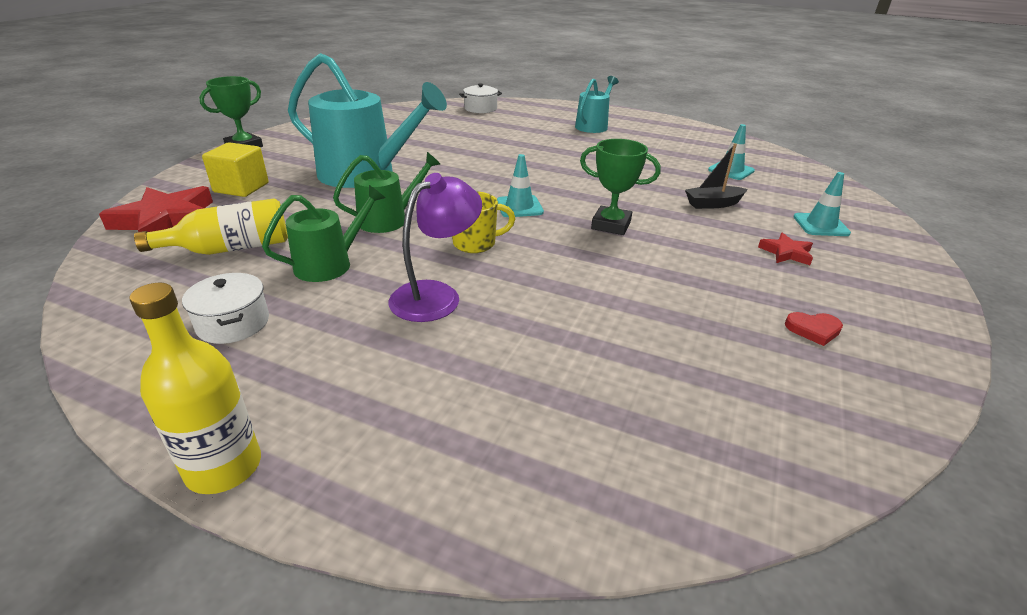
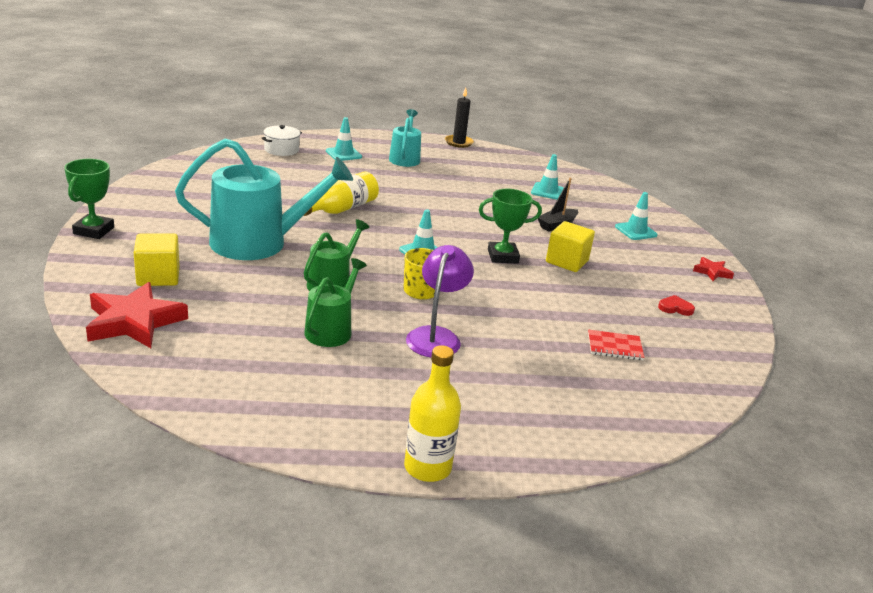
camera: 30 degrees left, 5 degrees down
(230, 248) = (232, 334): yellow bottle -> yellow bottle (341, 209)
(233, 323) = (316, 389): white pot -> none
(535, 117) = (343, 154): none -> turquoise traffic cone
(665, 119) = (458, 142): none -> black candle
(669, 363) = (614, 347): none -> red notebook
(691, 243) = (567, 261): none -> yellow cube
(786, 253) = (628, 257): red star -> red star (712, 272)
(813, 330) = (675, 308): red heart -> red heart turned 150 degrees counterclockwise

